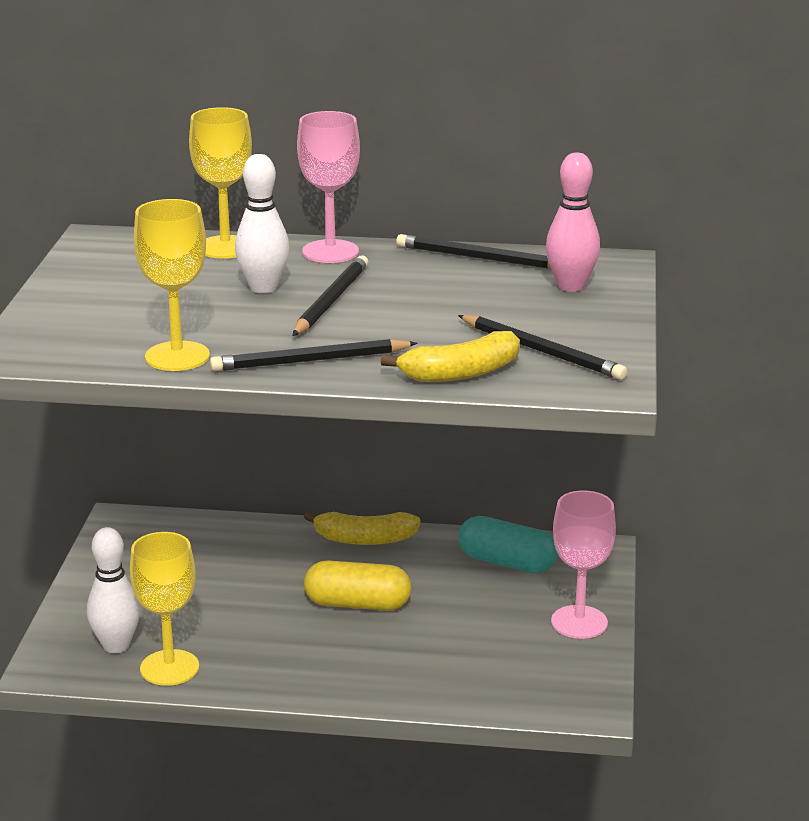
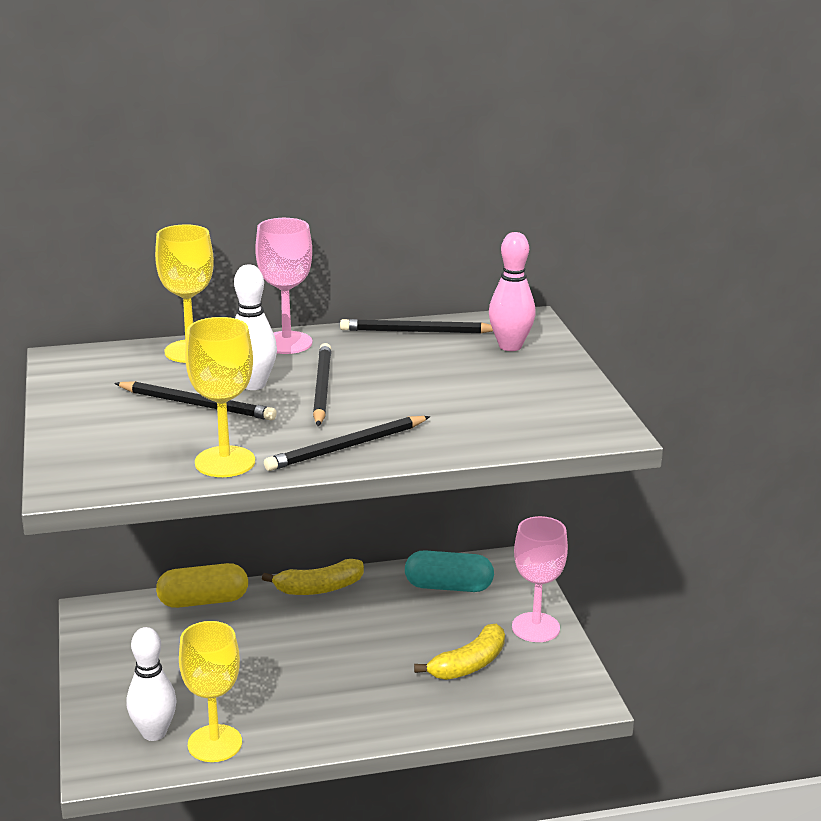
camera: 20 degrees left, 0 degrees up
(357, 604) = (346, 649): yellow capsule -> yellow capsule (203, 601)
(460, 373) = (482, 438): yellow banana -> yellow banana (468, 664)
(542, 351) = (533, 407): black pencil -> black pencil (197, 405)

